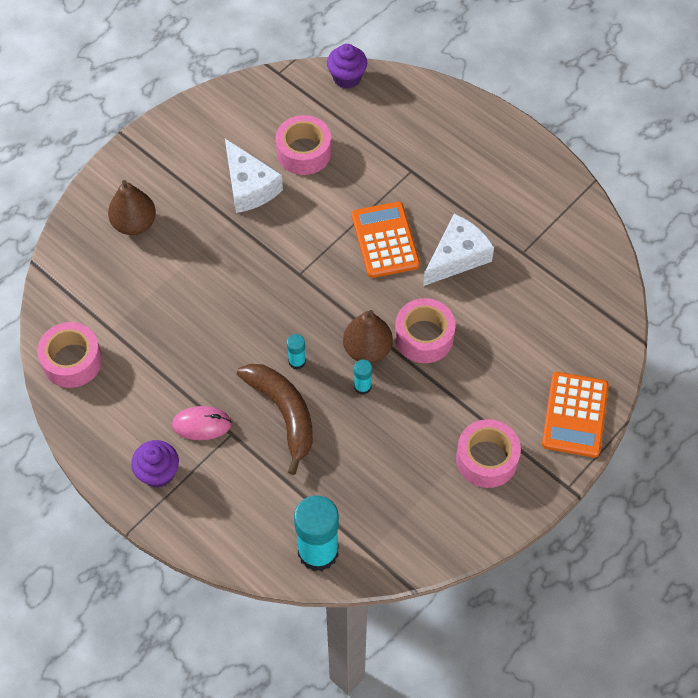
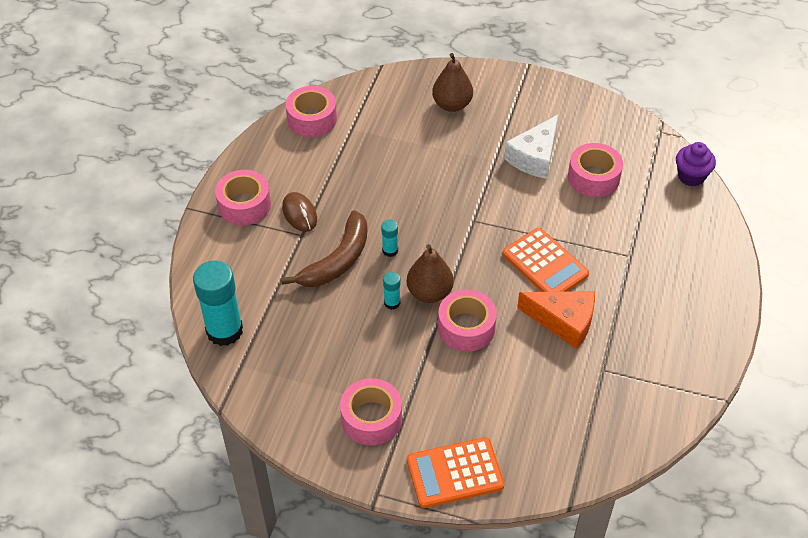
camera: 65 degrees right, 10 degrees down
(158, 473) = (244, 205): purple cupcake -> pink tape
(202, 424) = (299, 214): pink mouse -> brown mouse
(385, 240) = (545, 264): orange calculator -> orange calculator turned 90 degrees clockwise
(457, 257) = (563, 322): white cheese -> orange cheese

